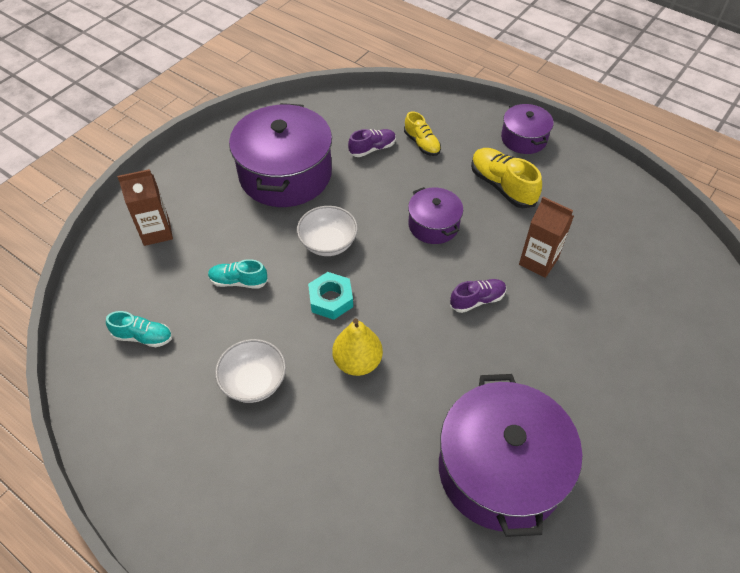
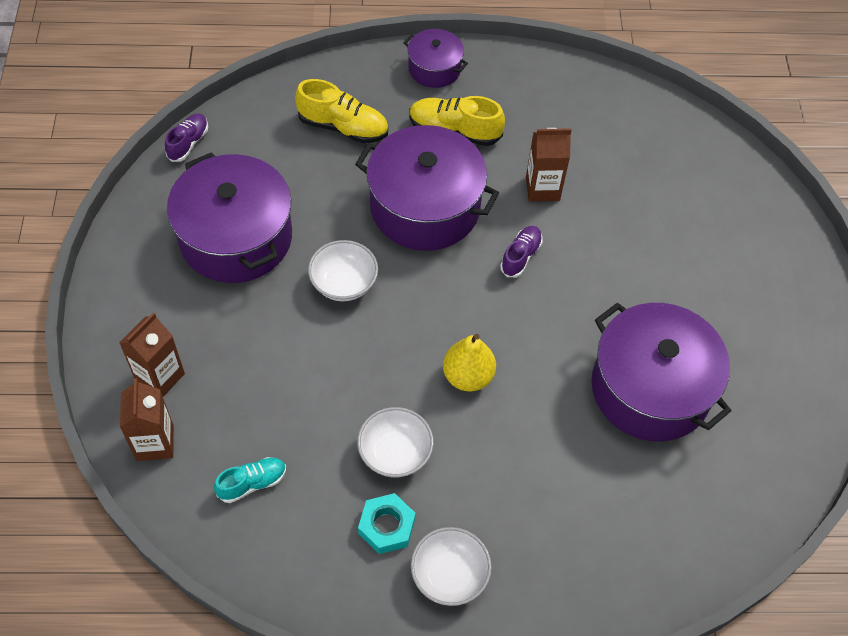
camera: 40 degrees left, 5 degrees up
(113, 271) = (155, 443): none -> brown carton
(207, 501) = (449, 575): none -> white bowl
(238, 281) = (293, 373): turquoise shoe -> none
(331, 299) = (395, 335): turquoise nut -> turquoise nut (386, 526)
(372, 149) = (299, 160): purple shoe -> purple shoe (188, 143)
(422, 143) = (343, 127): yellow shoe -> yellow shoe, size x1.59
(433, 225) = (425, 207): purple pot -> purple pot, size x1.92

